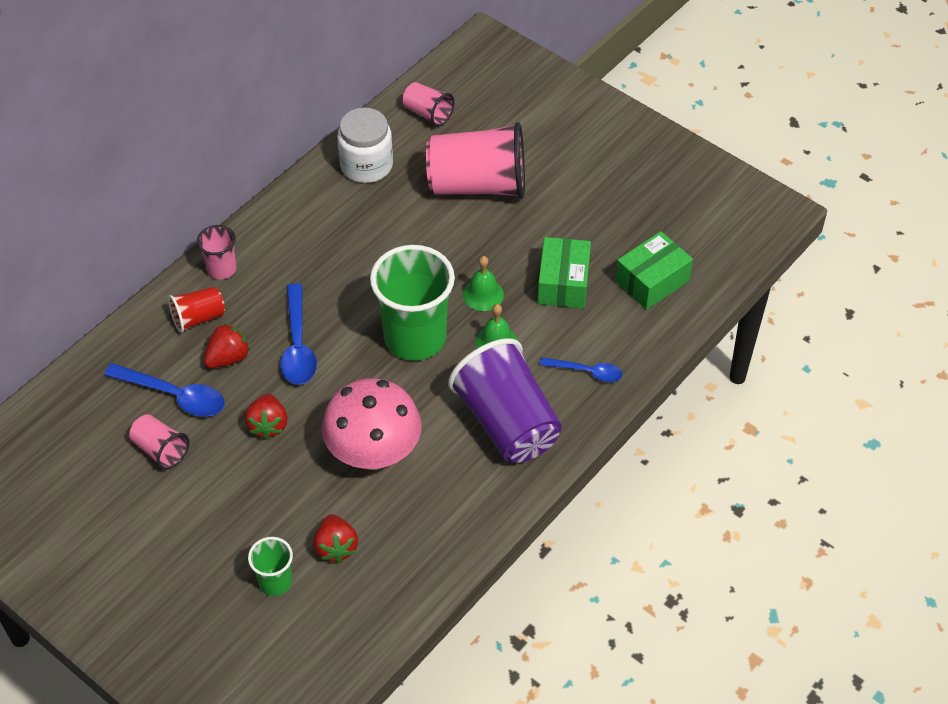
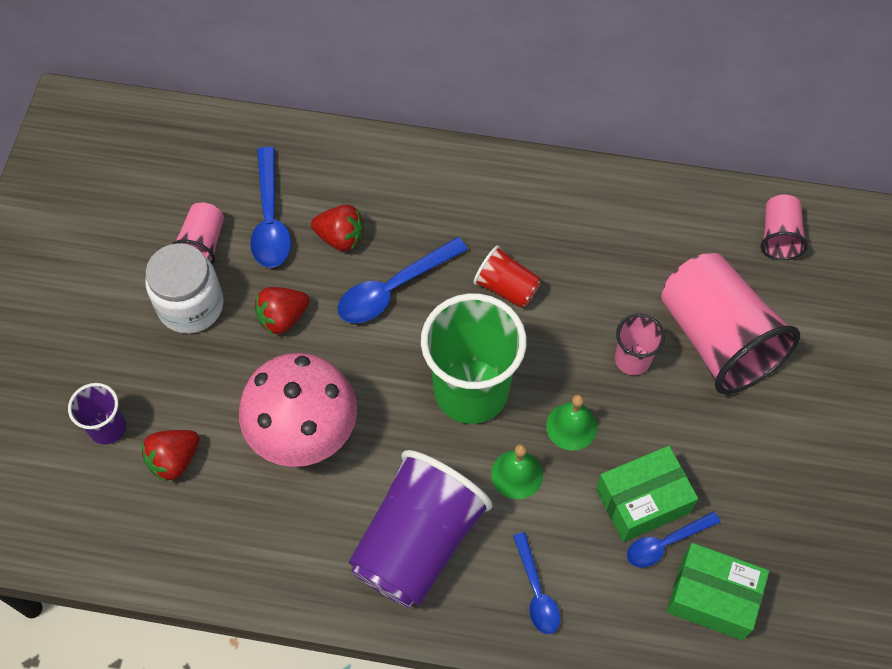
camera: 60 degrees right, 10 degrees up
(198, 318) = (372, 186): red cup -> red cup (506, 288)
(222, 269) = (442, 170): pink cup -> pink cup (632, 359)
(275, 582) = (108, 428): green cup -> purple cup
(366, 165) = (664, 219): white jar -> white jar (191, 305)
(600, 286) = (665, 543): none -> blue spoon

